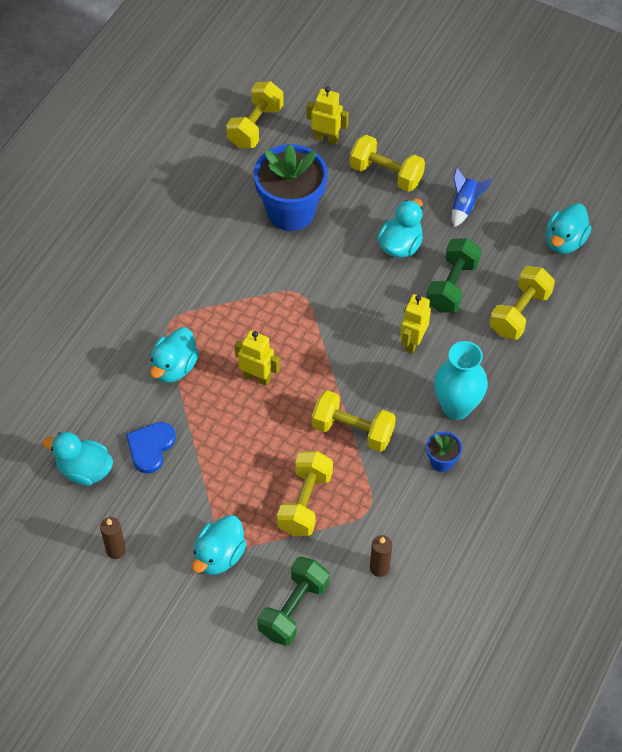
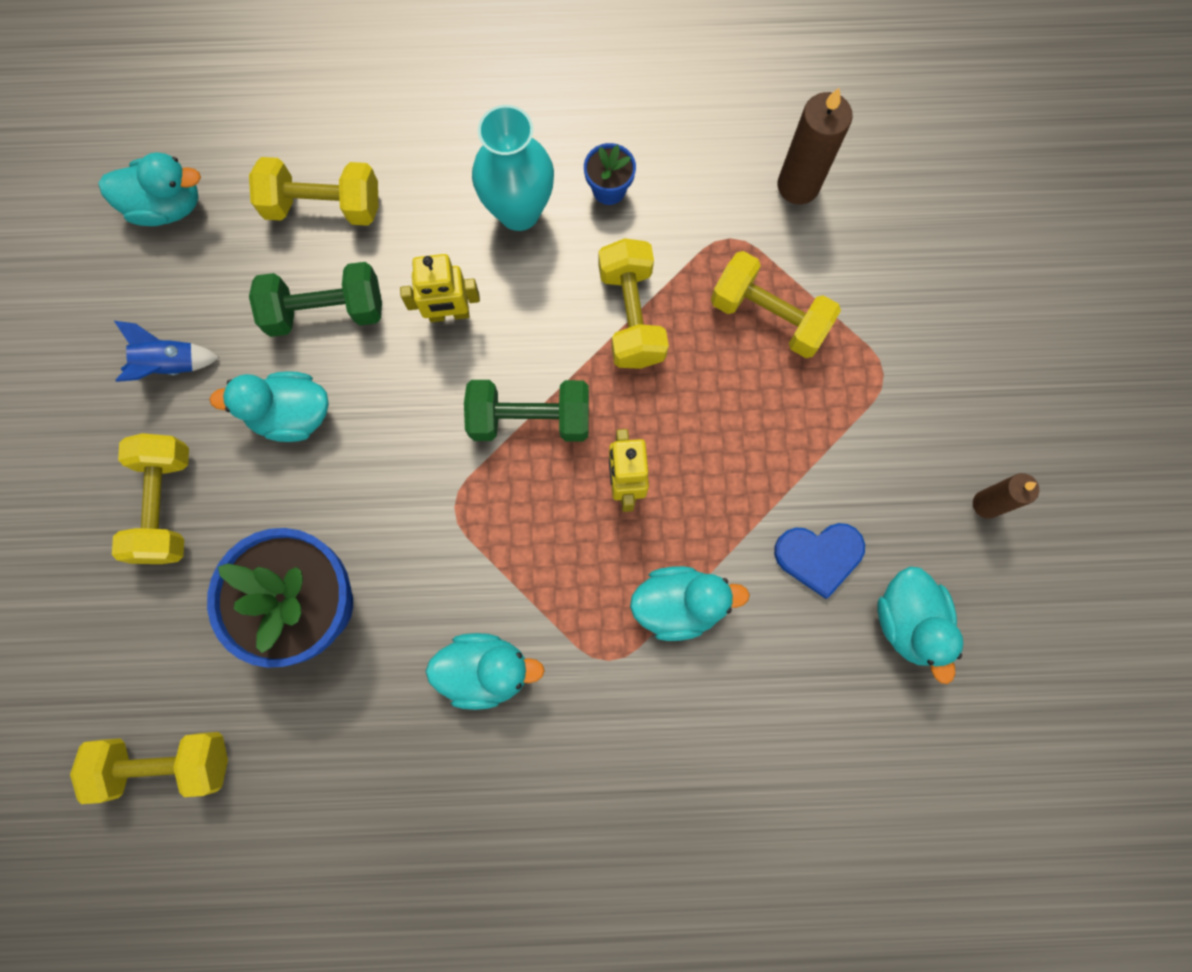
camera: 120 degrees left, 20 degrees up
(219, 556) = (907, 375): turquoise duck -> turquoise duck (485, 670)
(293, 609) = (914, 250): green dumbbell -> green dumbbell (530, 419)
(305, 502) = (769, 316): yellow dumbbell -> yellow dumbbell turned 45 degrees clockwise
(326, 138) = (136, 635): yellow robot -> none
(379, 568) = (798, 185): brown candle -> brown candle, size x1.59

